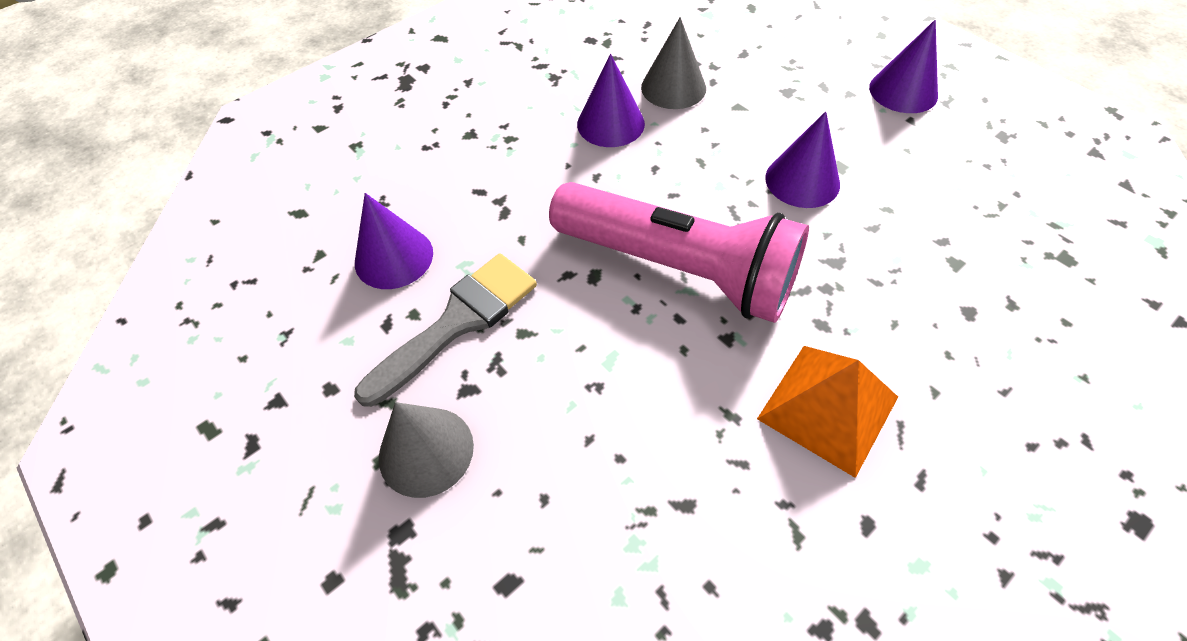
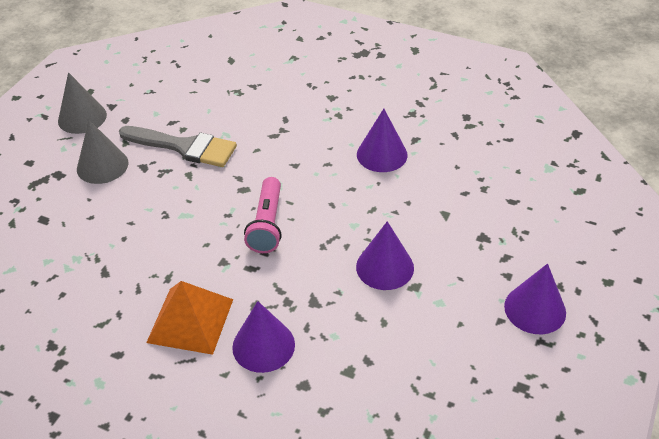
camera: 65 degrees right, 10 degrees down
(394, 257) = (217, 106): purple cone -> purple cone (263, 345)
(673, 87) = (442, 174): grey cone -> grey cone (82, 117)
(678, 269) = (267, 224): pink flashlight -> pink flashlight, size x0.53

